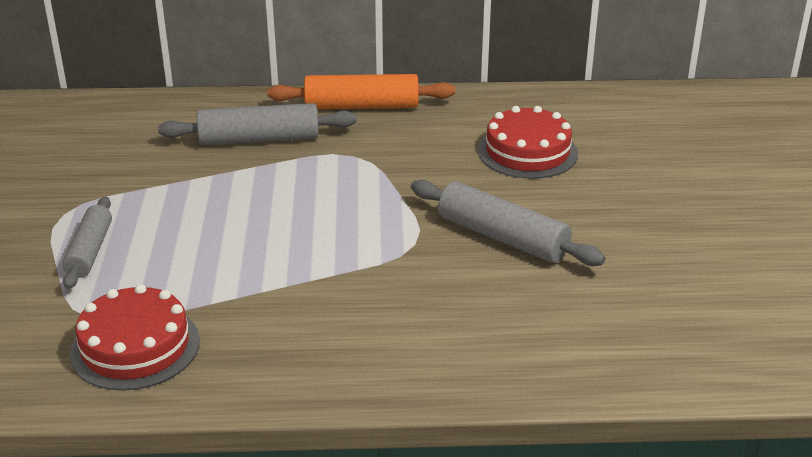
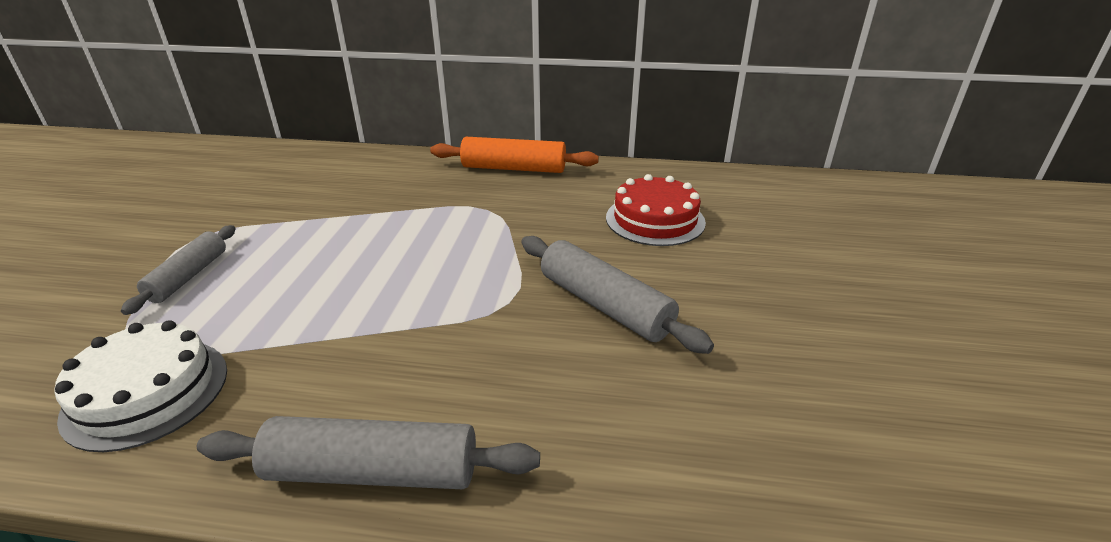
camera: 10 degrees right, 0 degrees up
(135, 347) = (147, 392): red cake -> white cake
(259, 139) = (410, 188): grey rolling pin -> grey rolling pin (373, 471)

